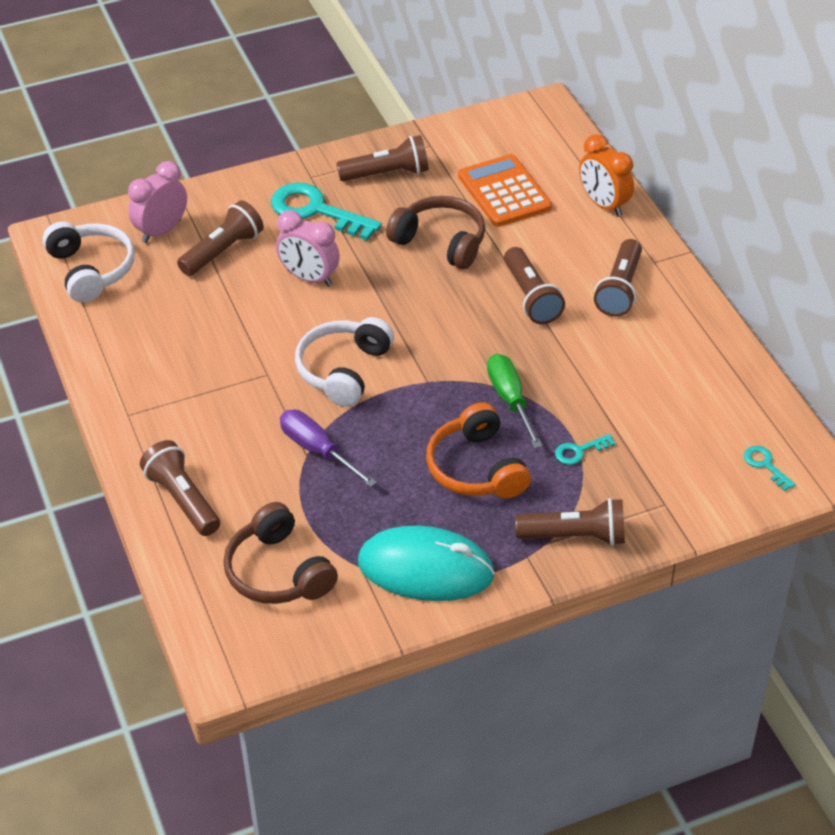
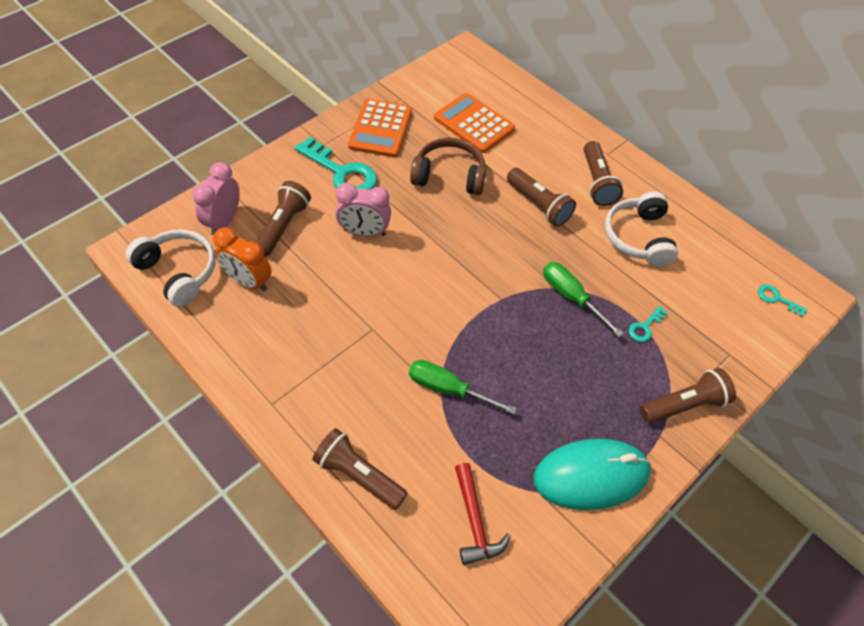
camera: 25 degrees left, 10 degrees up
(278, 571) = (474, 521): brown headphones -> red hammer
(316, 211) = (341, 172): turquoise key -> turquoise key turned 150 degrees counterclockwise
(317, 449) = (447, 388): purple screwdriver -> green screwdriver
(344, 370) = (432, 307): white headphones -> white headphones (638, 237)
(387, 174) = (380, 129): brown flashlight -> orange calculator
(476, 468) = (579, 366): orange headphones -> none
(604, 204) = (548, 117): orange clock -> orange clock (248, 281)

